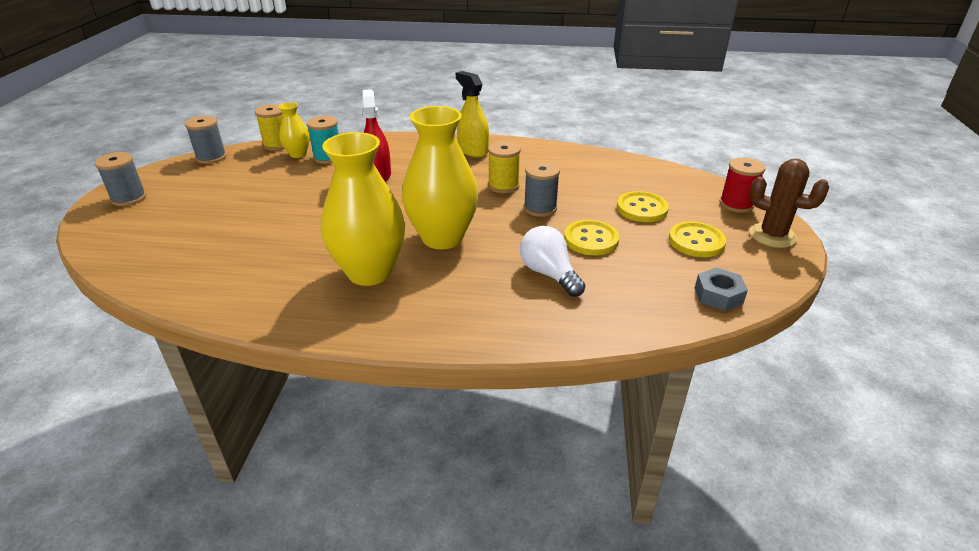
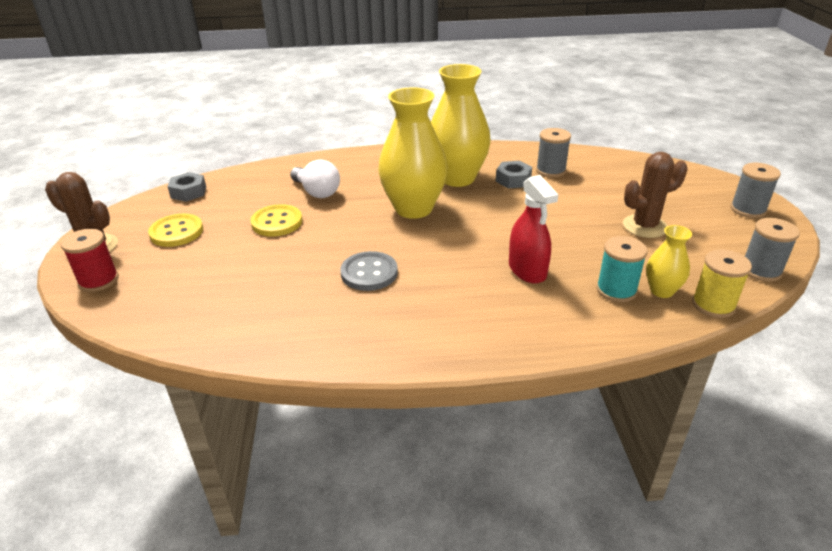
camera: 170 degrees right, 0 degrees up
(242, 195) = (644, 226): none -> brown cactus
(306, 260) = (513, 180): none -> grey nut
(473, 150) = (427, 332): yellow spray bottle -> none
(503, 186) = (369, 273): yellow spool -> grey button
(540, 208) = (324, 249): grey spool -> grey spool (550, 170)
(642, 209) = (213, 261): yellow button -> none

